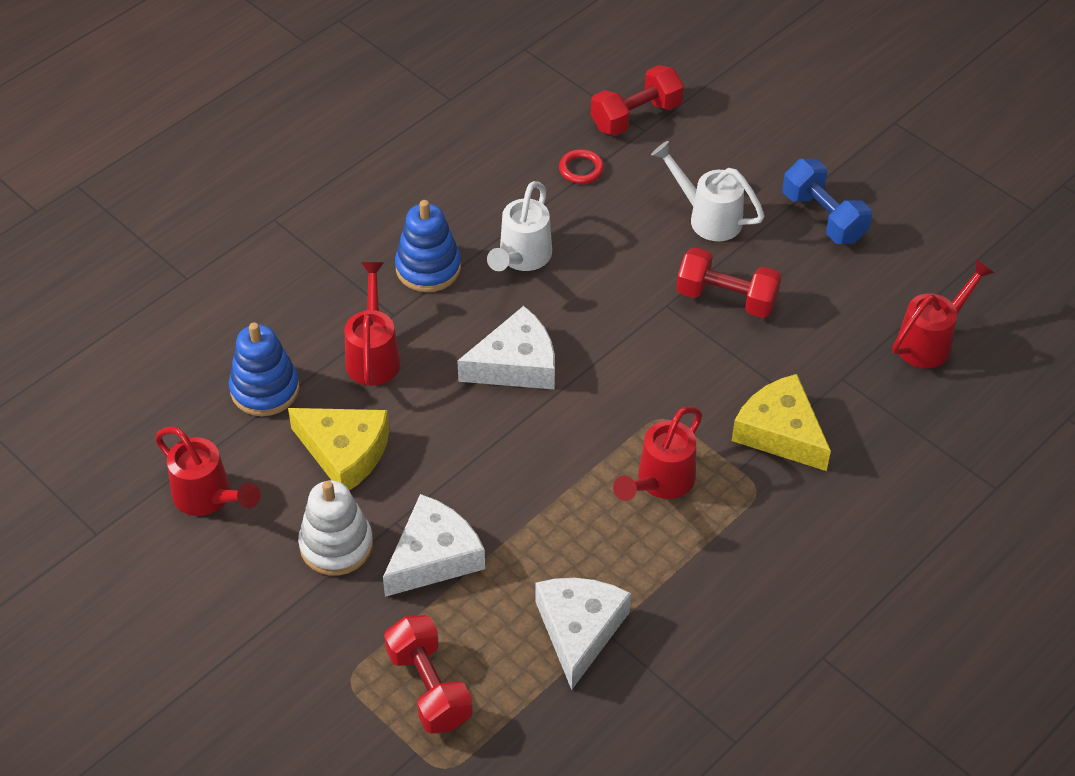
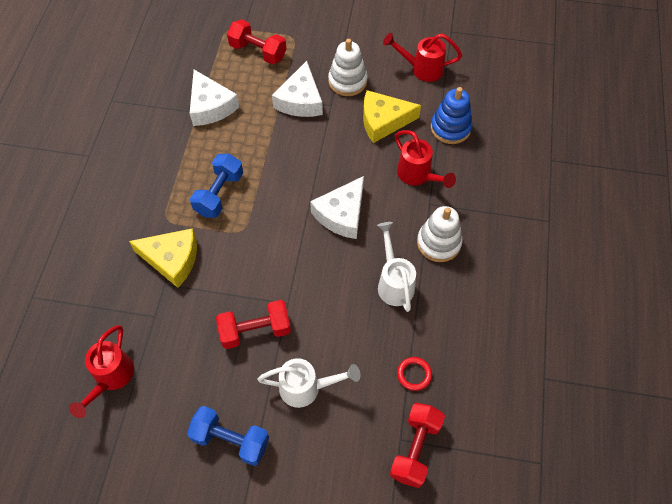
camera: 145 degrees right, 10 degrees up
(428, 268) = (438, 243): blue stacking toy -> white stacking toy
(660, 483) = (219, 194): red watering can -> blue dumbbell

